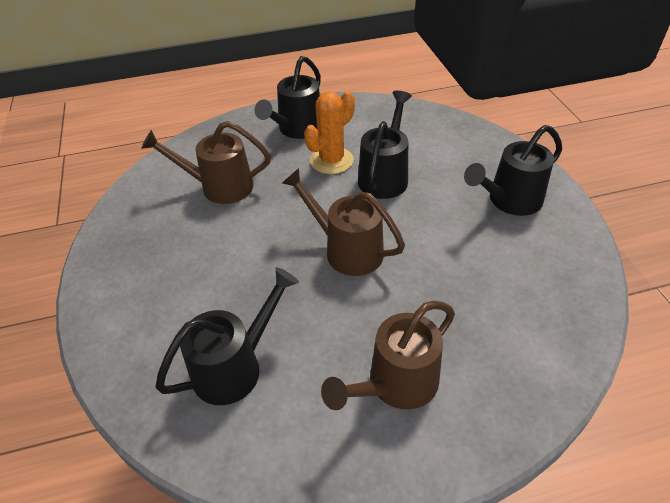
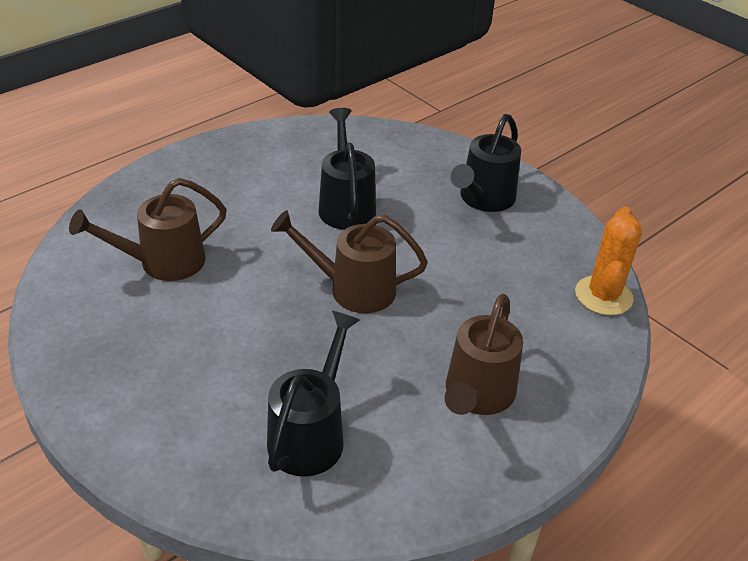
camera: 30 degrees left, 5 degrees down
(297, 129) = (213, 177): black watering can -> none
(331, 160) = (277, 202): orange cactus -> orange cactus (603, 296)

